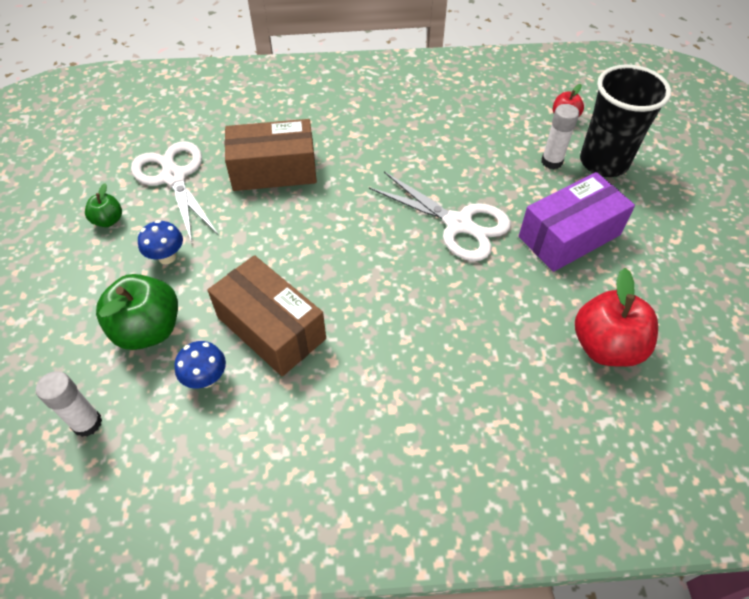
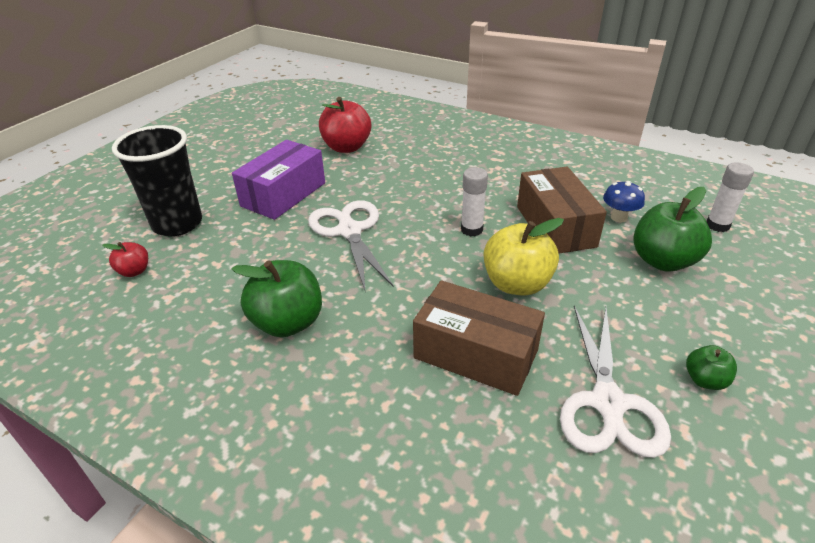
camera: 145 degrees left, 15 degrees down
(167, 257) = (635, 310): blue mushroom -> none
(275, 238) = (517, 284): none -> yellow apple
(415, 134) = (288, 322): none -> green apple
(551, 161) = (212, 241): white glue stick -> white glue stick (471, 229)
(569, 236) = (283, 194): purple box -> purple box turned 60 degrees counterclockwise

